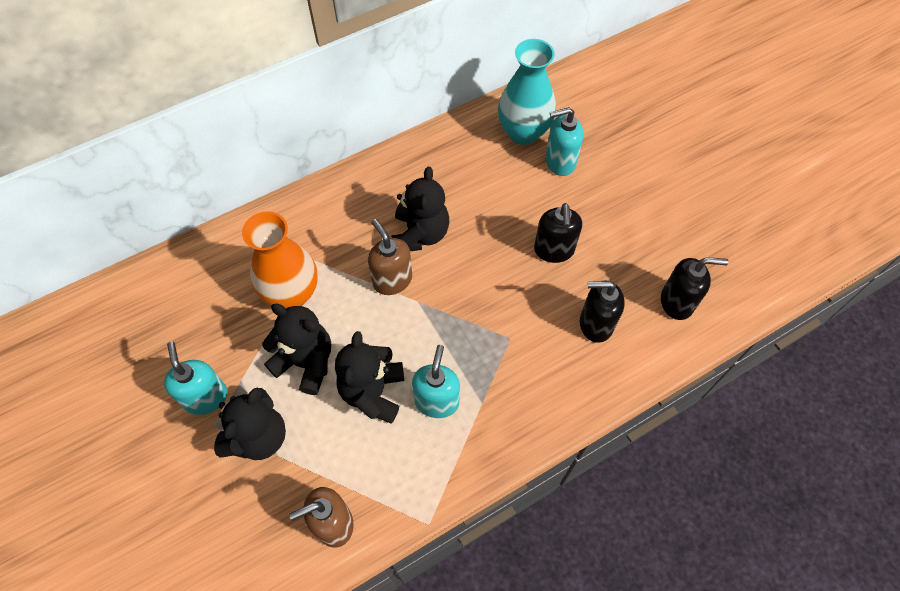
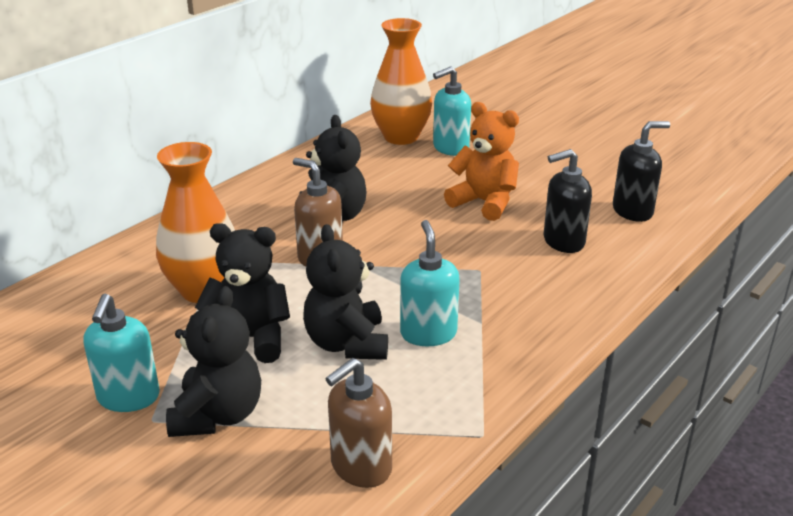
camera: 20 degrees left, 30 degrees down
(206, 397) = (128, 397): turquoise soap dispenser -> turquoise soap dispenser turned 135 degrees counterclockwise
(523, 132) = (401, 137): turquoise vase -> orange vase
(554, 250) = (484, 202): black soap dispenser -> orange teddy bear

